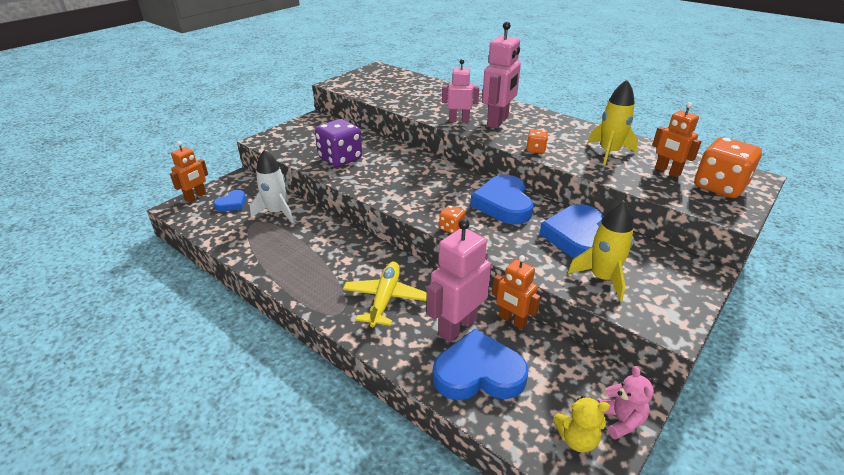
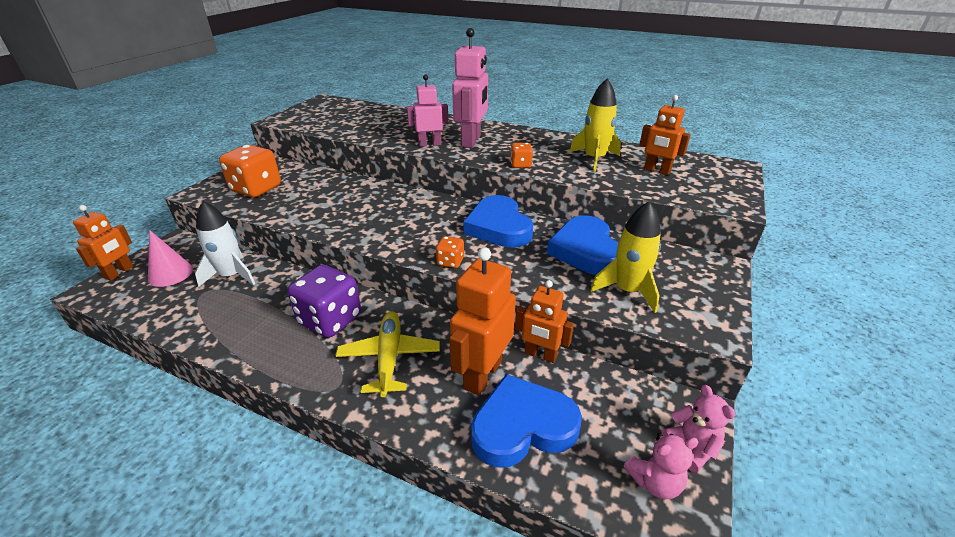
camera: 15 degrees left, 0 degrees up
(232, 204) = (170, 274): blue heart -> pink cone
(340, 159) = (300, 202): purple dice -> purple dice (330, 320)
(457, 326) = (482, 374): pink robot -> orange robot
(577, 439) = (655, 482): yellow teddy bear -> pink teddy bear
(719, 187) = (710, 179): orange dice -> orange dice (256, 189)

